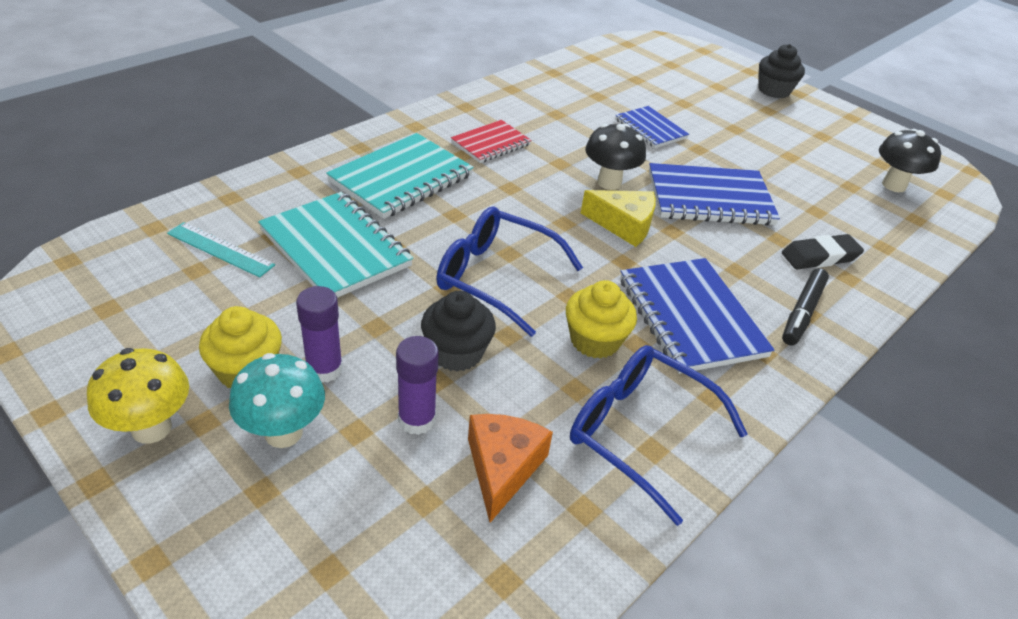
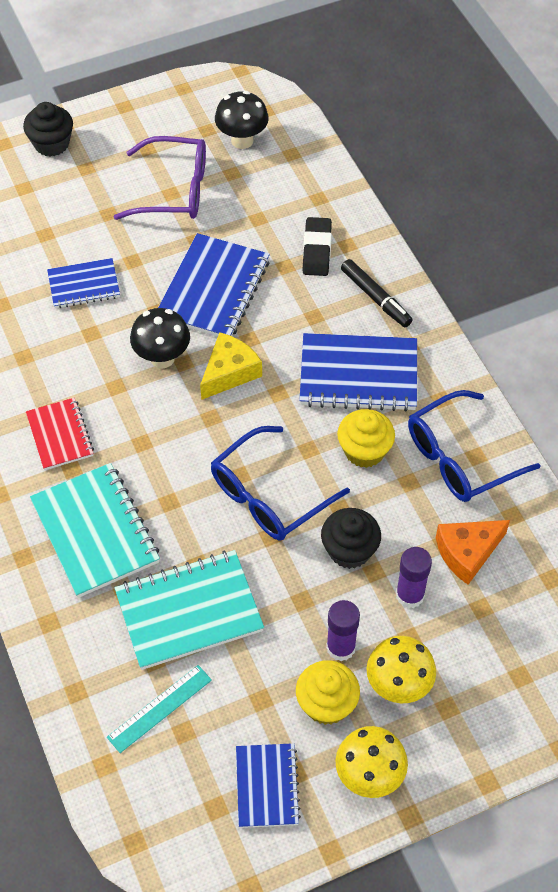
camera: 65 degrees left, 15 degrees up
(134, 341) = (267, 786): none -> blue notebook
(283, 432) = (398, 686): turquoise mushroom -> yellow mushroom
(502, 468) = (467, 552): orange cheese -> orange cheese turned 60 degrees counterclockwise
(795, 157) = (174, 190): none -> purple glasses

